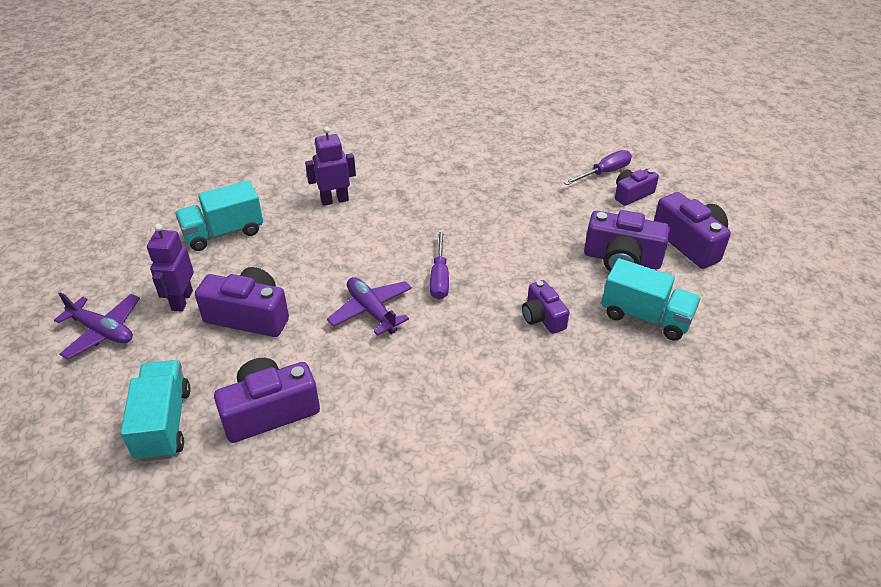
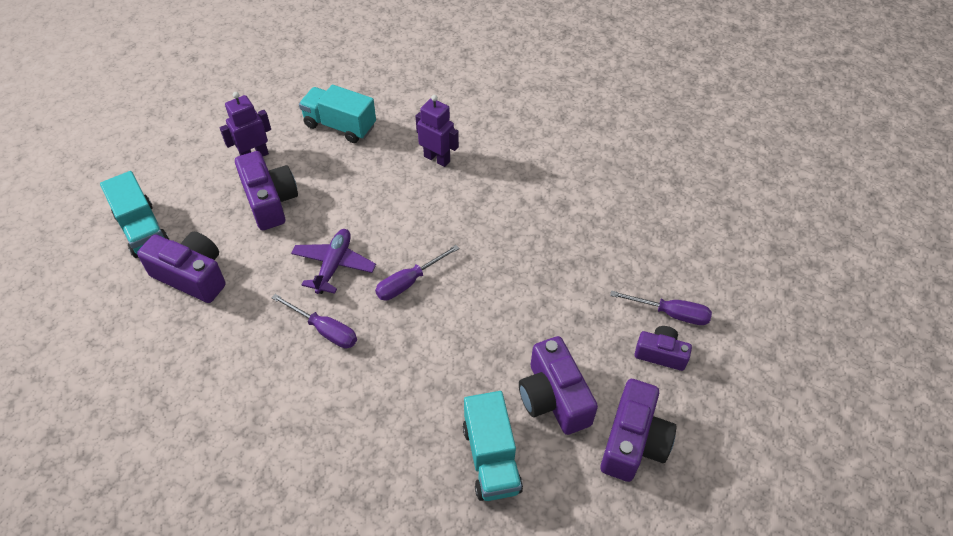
camera: 50 degrees right, 10 degrees up
(102, 331) = (195, 140): purple plane -> none
(164, 423) = (142, 230): turquoise truck -> turquoise truck turned 105 degrees clockwise
(433, 350) = (324, 330): none -> purple screwdriver
(542, 317) = (423, 380): purple camera -> none

